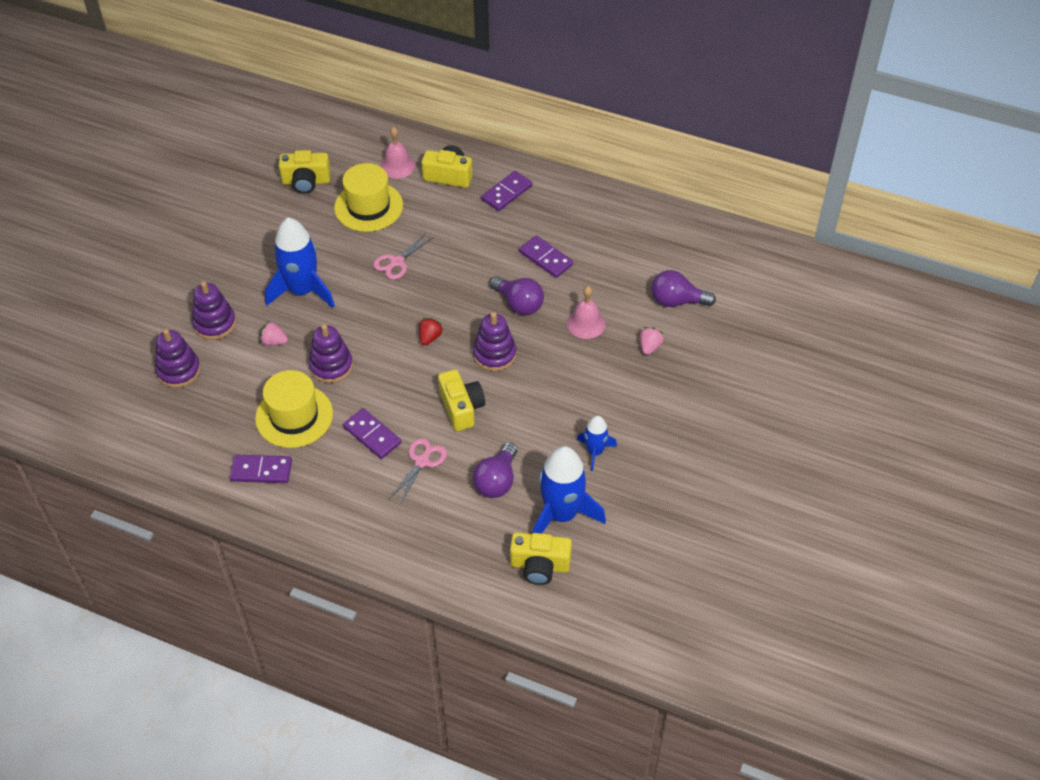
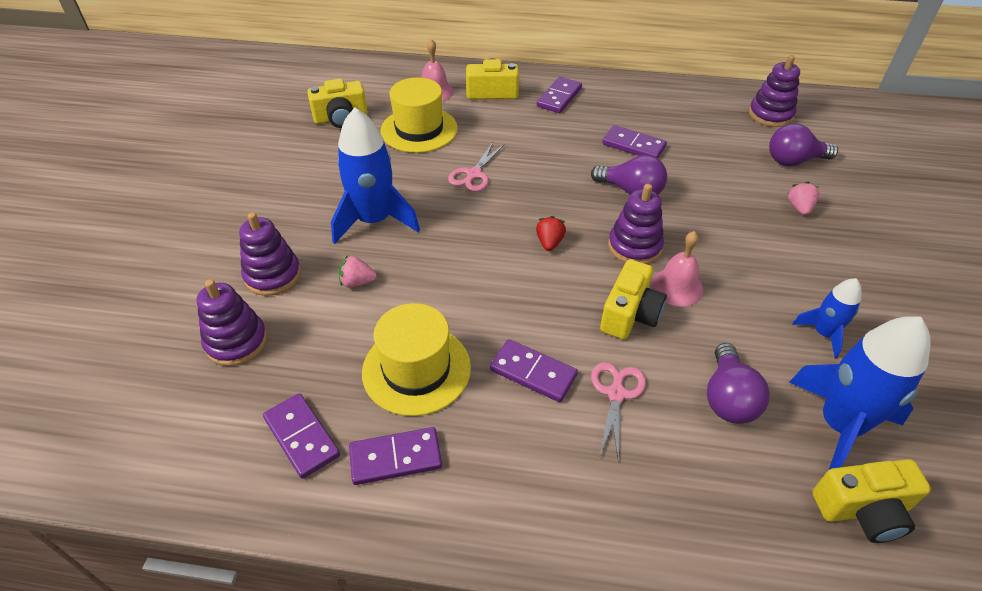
camera: 15 degrees left, 5 degrees down
(206, 445) = (302, 437): none -> purple domino
(331, 366) = (442, 297): purple stacking toy -> purple stacking toy (770, 115)
(461, 408) = (630, 314): yellow camera -> yellow camera turned 60 degrees clockwise
(586, 323) = (715, 197): pink bell -> pink bell (677, 287)

